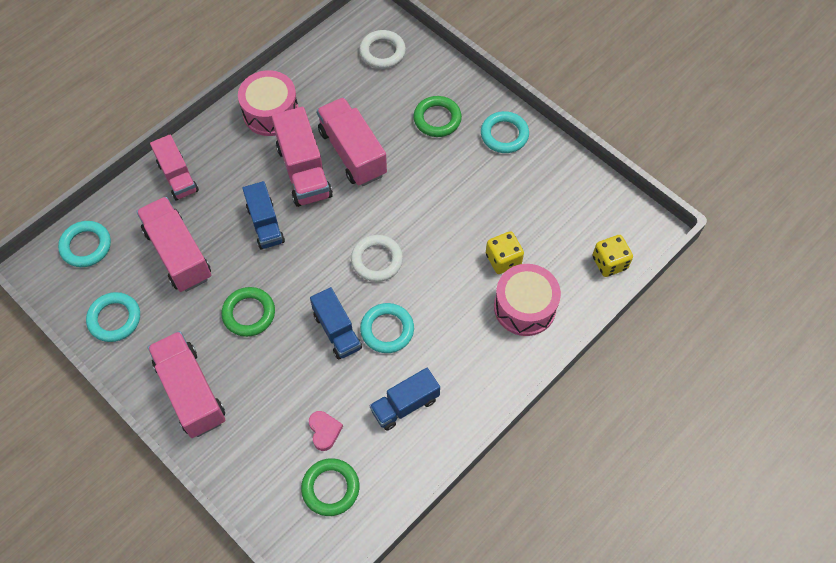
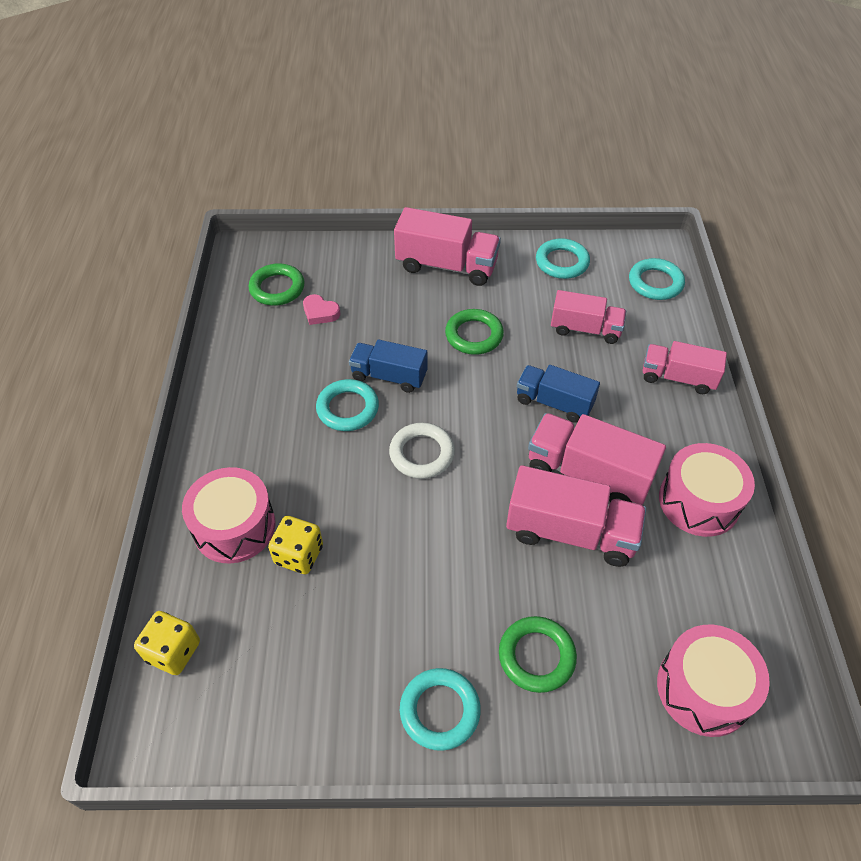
camera: 135 degrees right, 10 degrees down
(178, 254) = (585, 329): pink truck -> pink truck, size x0.67
(382, 52) = (703, 689): white ring -> pink drum
(405, 405) = (273, 371): blue truck -> none

